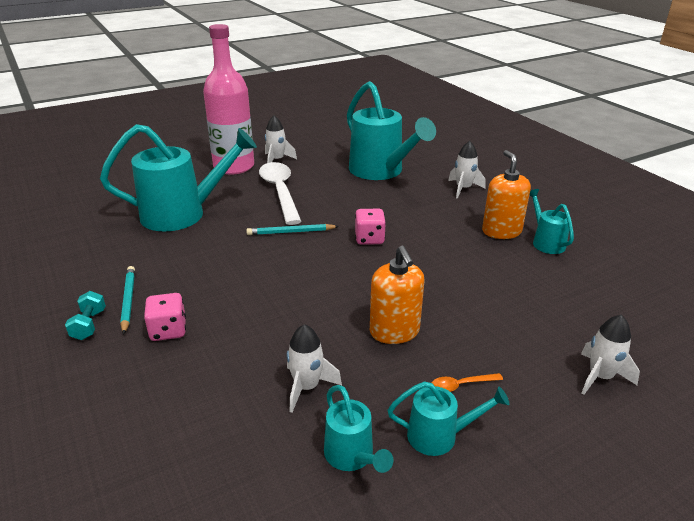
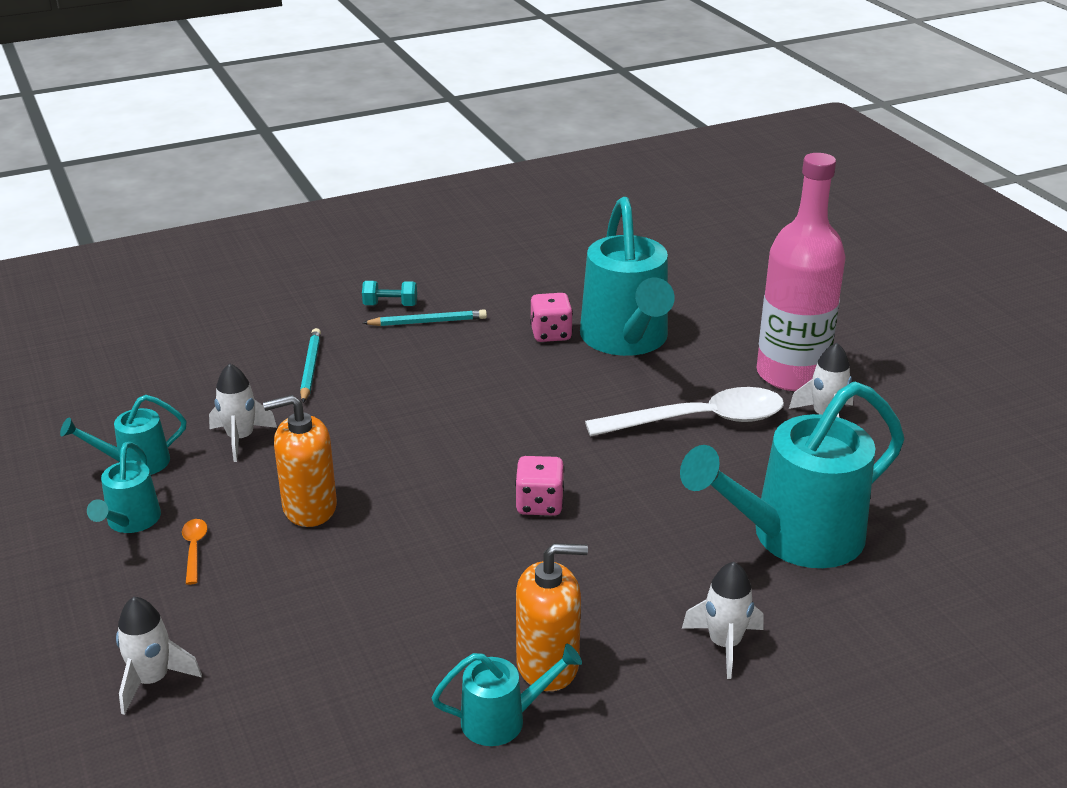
camera: 95 degrees right, 0 degrees up
(168, 330) = (365, 350): pink dice -> pink dice (551, 334)
(290, 232) = (568, 430): turquoise pencil -> turquoise pencil (311, 368)

